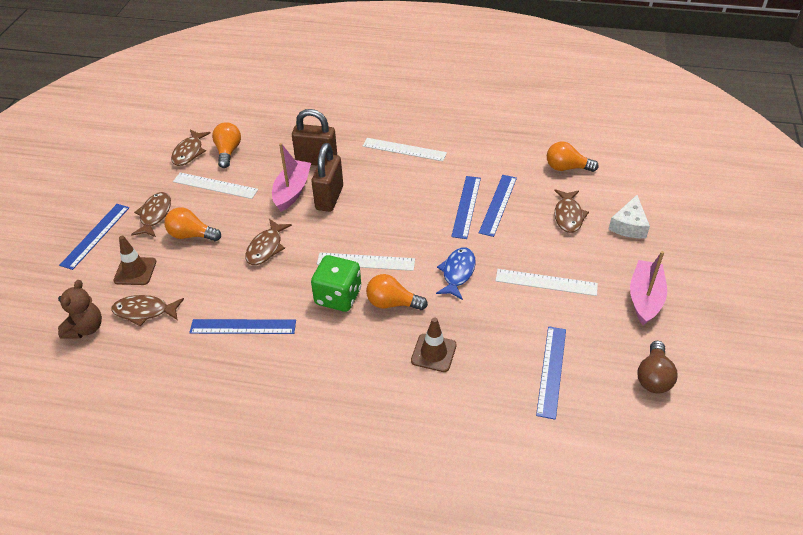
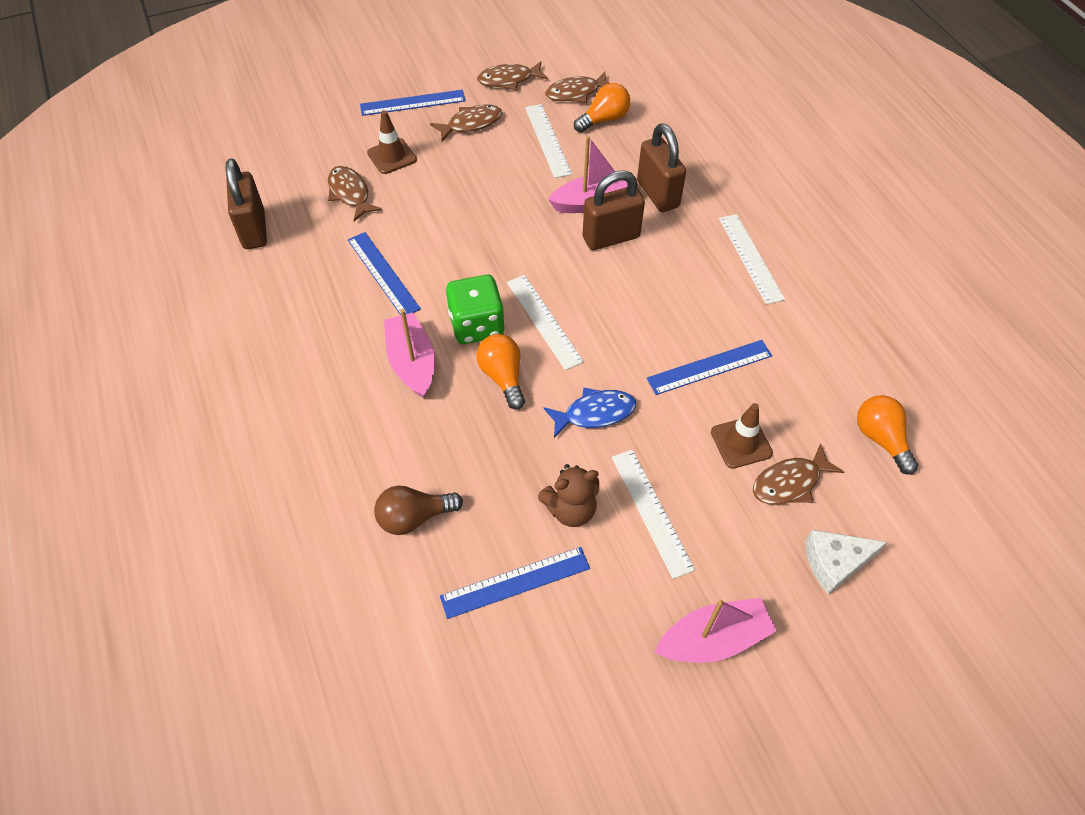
camera: 55 degrees right, 10 degrees up
(85, 328) = (304, 168): brown teddy bear -> brown teddy bear (570, 509)
(115, 388) = (254, 230): none -> brown padlock
(191, 235) = (467, 165): orange light bulb -> none
(266, 248) = (497, 229): brown fish -> brown fish (508, 80)
(338, 346) = (412, 362): none -> pink boat
(433, 353) = (461, 451): brown traffic cone -> brown traffic cone (741, 442)
(498, 204) = (741, 397): blue ruler -> none
(653, 377) = (584, 704): brown light bulb -> brown light bulb (414, 517)

